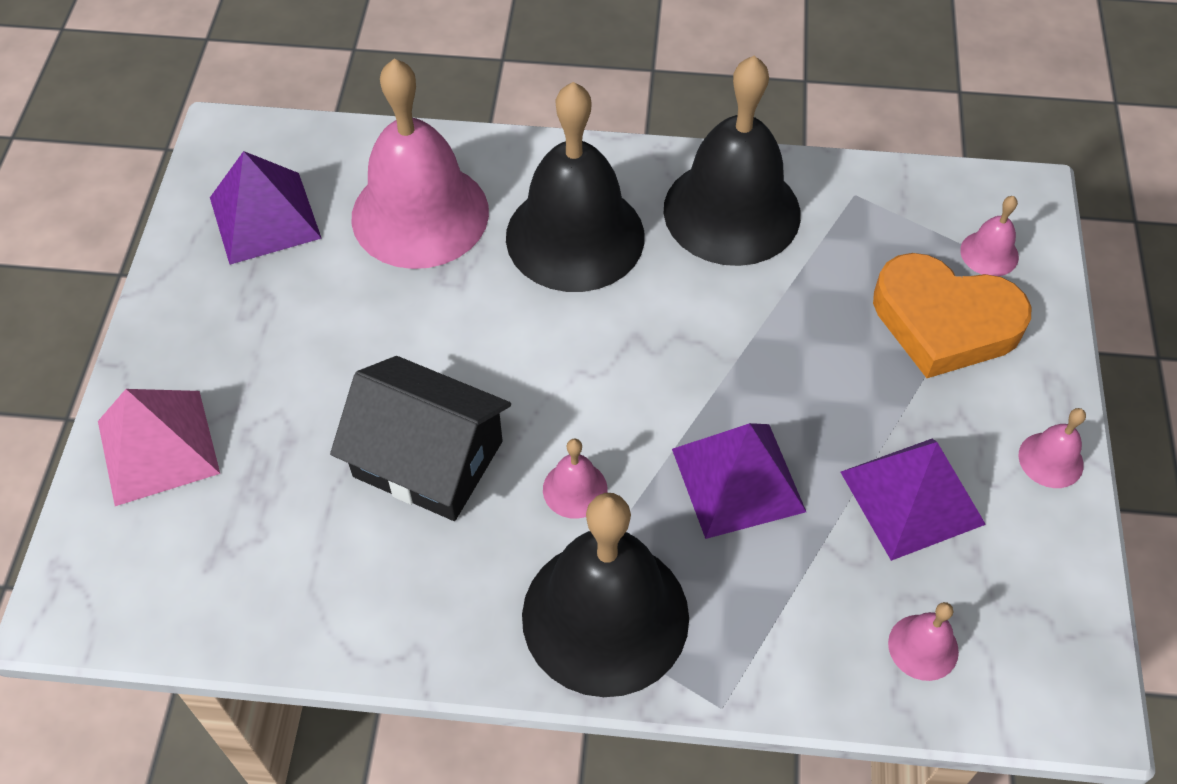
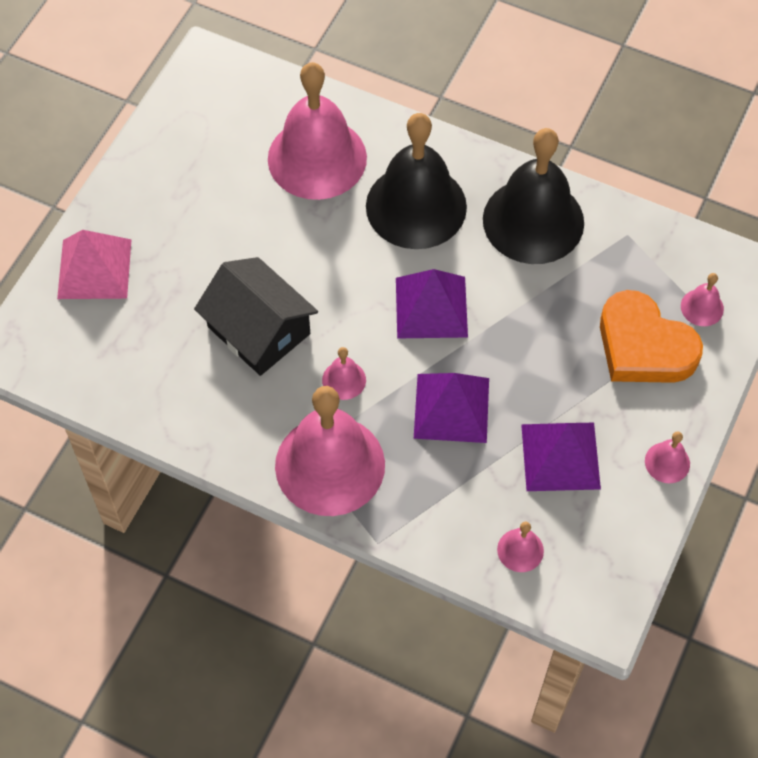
camera: 20 degrees right, 5 degrees up
(265, 217) = (212, 129): purple pyramid -> purple pyramid (431, 307)
(605, 616) = (330, 465): black bell -> pink bell

